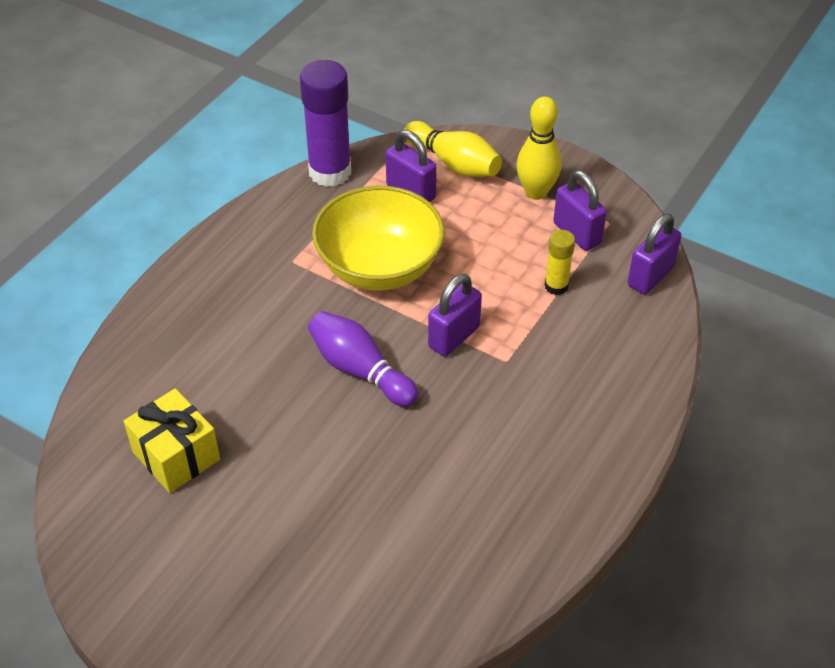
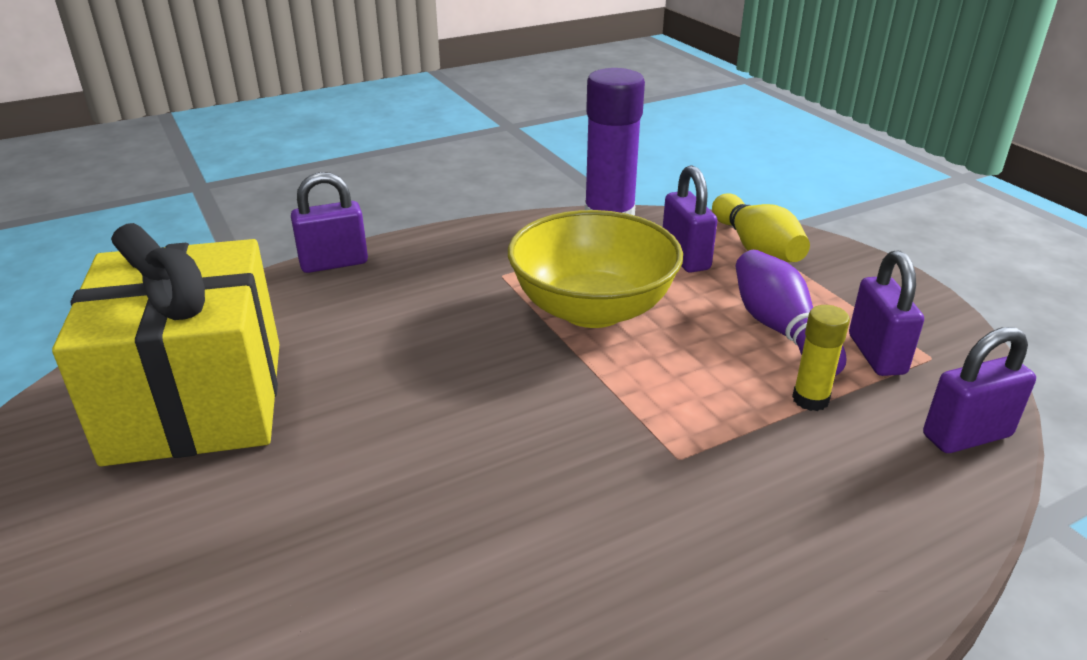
camera: 30 degrees right, 15 degrees down
(176, 455) = (197, 401): yellow gift -> yellow gift, size x1.86
(360, 370) = (480, 397): purple bowling pin -> purple bowling pin (780, 330)
(454, 337) = (627, 405): purple padlock -> purple padlock (334, 263)
(536, 192) = (844, 300): yellow bowling pin -> none

